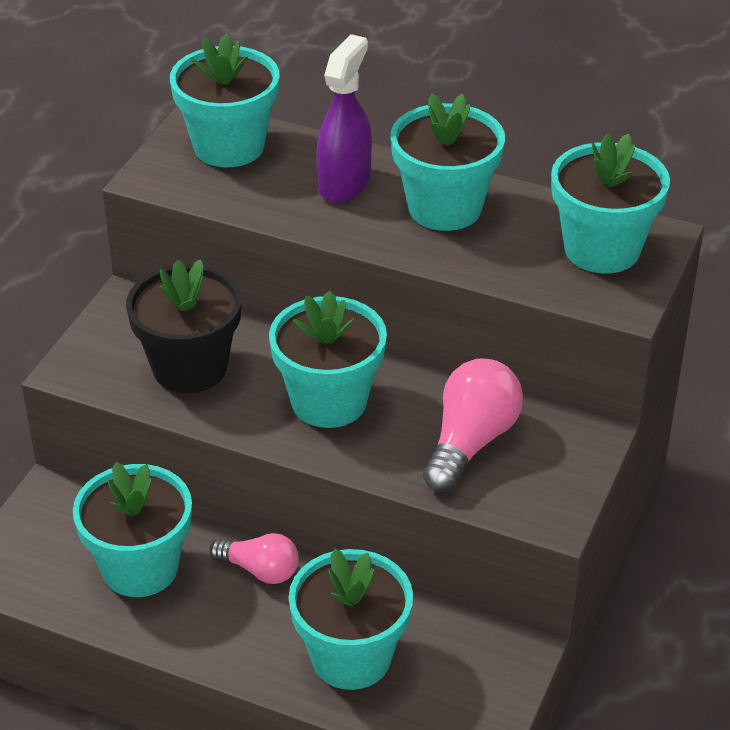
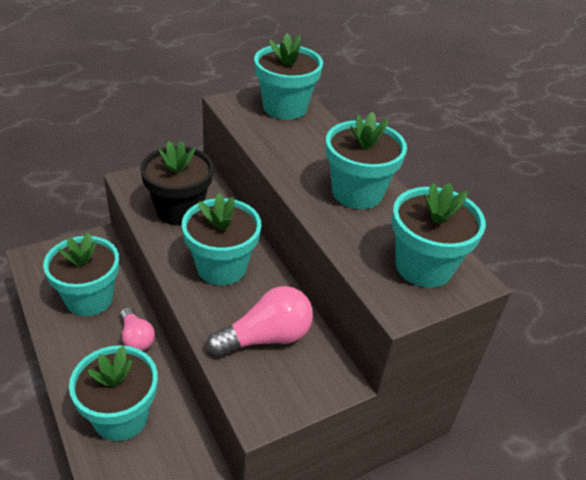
camera: 35 degrees right, 0 degrees up
(344, 183) = (319, 153): purple spray bottle -> none

